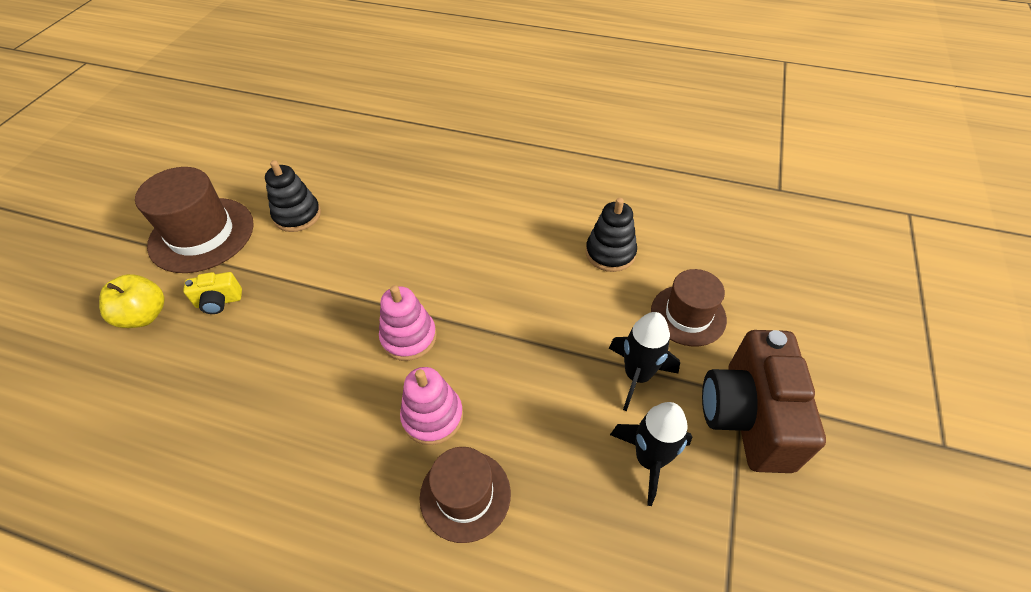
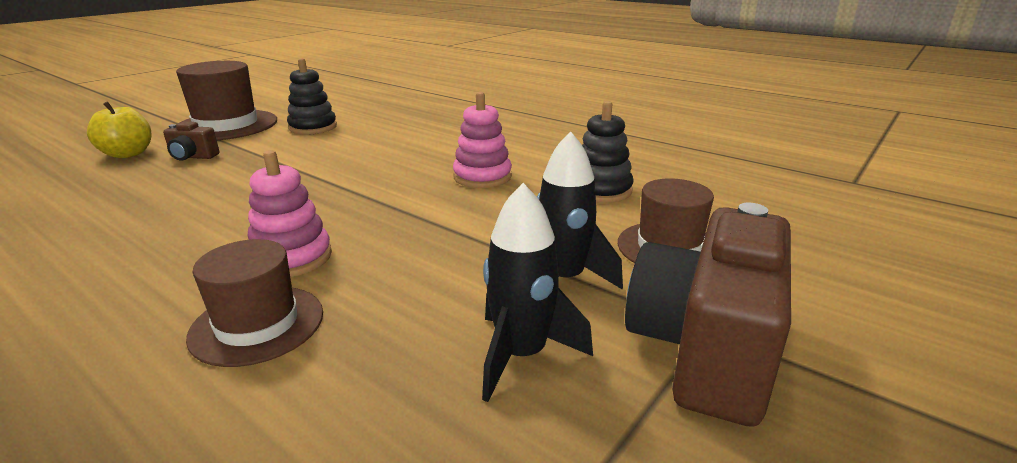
camera: 20 degrees right, 25 degrees down
(219, 302) = (192, 157): yellow camera -> brown camera
(409, 337) = (329, 204): pink stacking toy -> pink stacking toy (482, 177)

